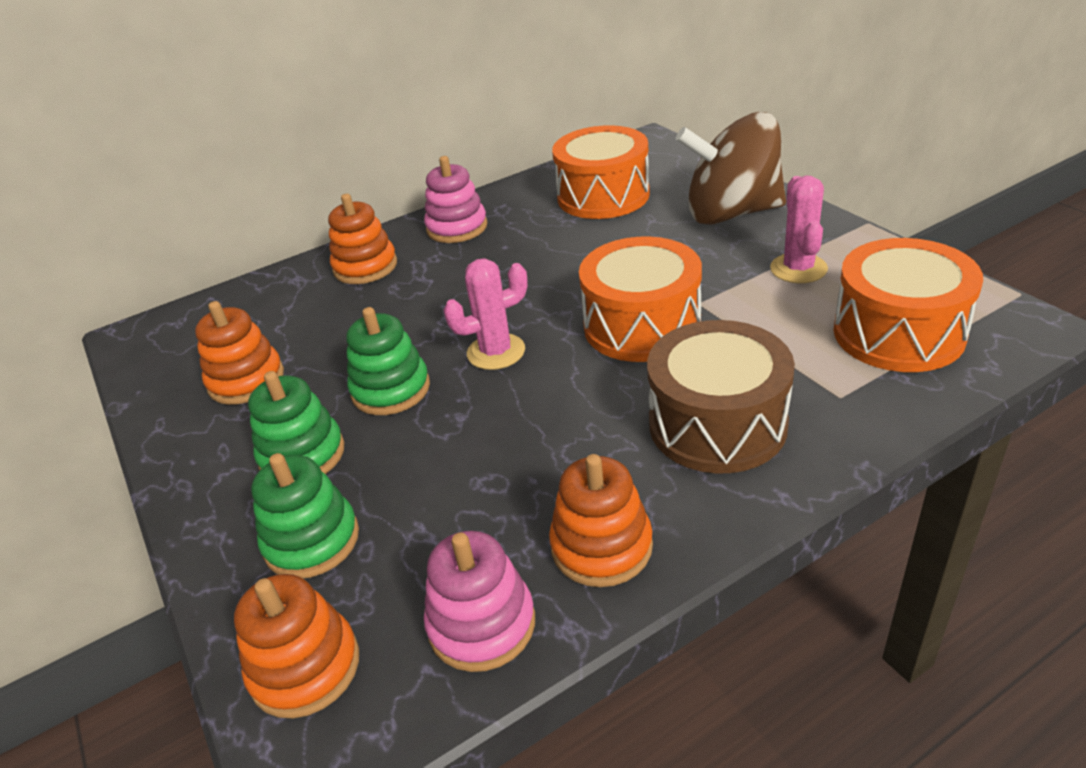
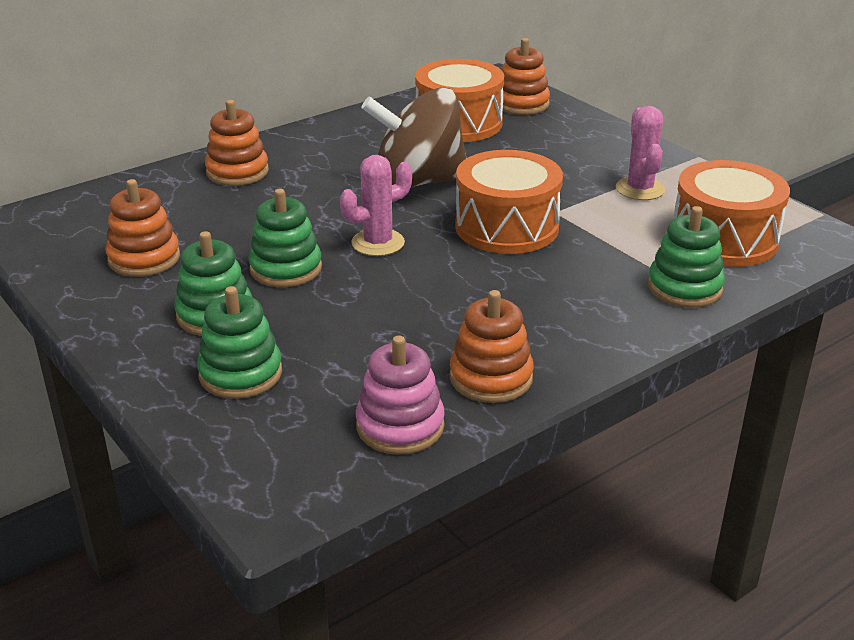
camera: 10 degrees left, 5 degrees down
(305, 667) = (257, 454): orange stacking toy -> orange stacking toy (521, 104)
(457, 228) = (321, 143): pink stacking toy -> none
(717, 424) = (578, 299): brown drum -> none
(731, 213) = (578, 143): brown spinning top -> brown spinning top (417, 182)
(849, 405) = (684, 288): none -> green stacking toy

